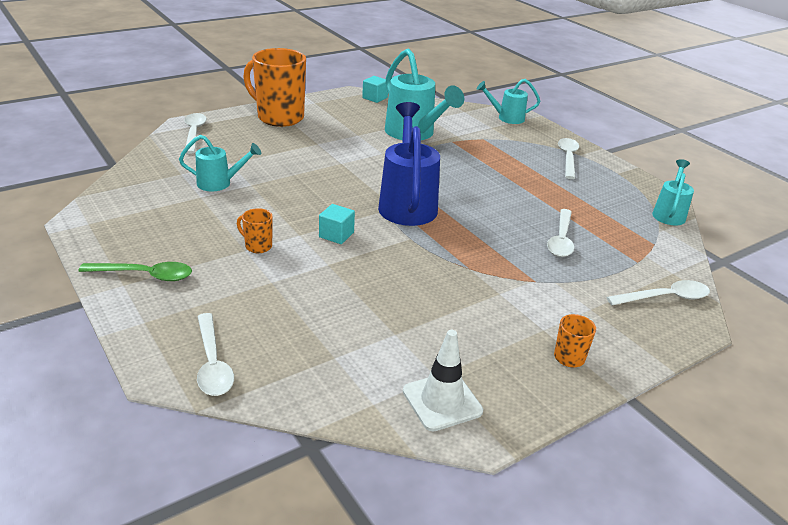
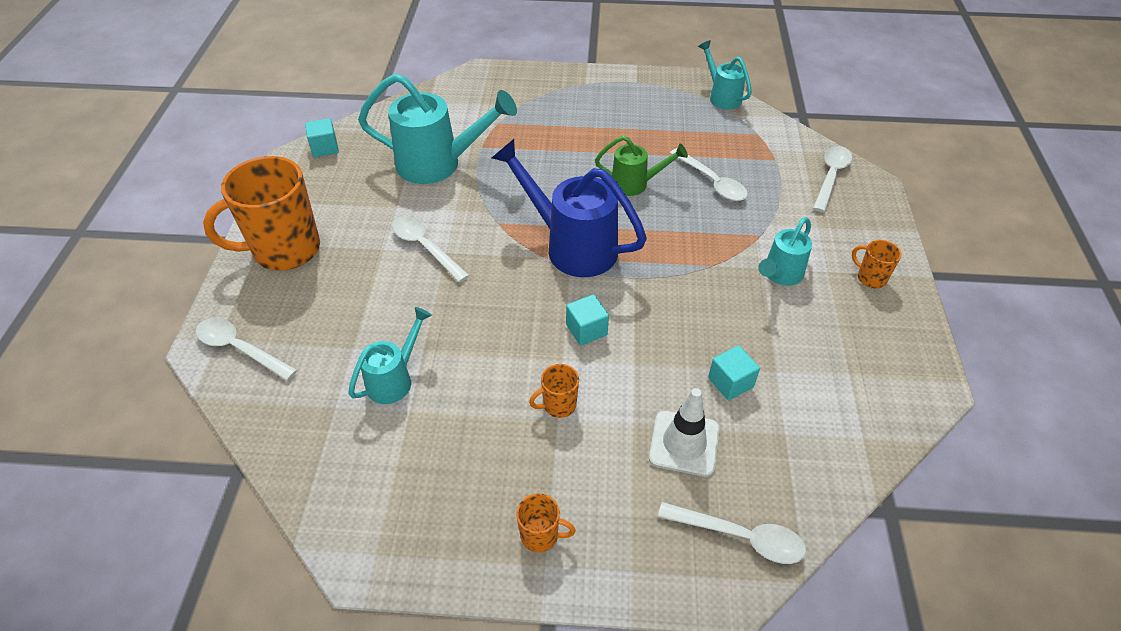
camera: 50 degrees left, 15 degrees up
(145, 275) = (540, 536): green spoon -> orange mug
(357, 314) = (730, 382): none -> turquoise cube
(442, 401) = (883, 389): white traffic cone -> white traffic cone (684, 443)
(506, 118) = (472, 83): turquoise watering can -> turquoise watering can (780, 275)
(506, 208) = (635, 184): none -> green watering can
(568, 158) = (585, 93): white spoon -> white spoon (425, 247)

